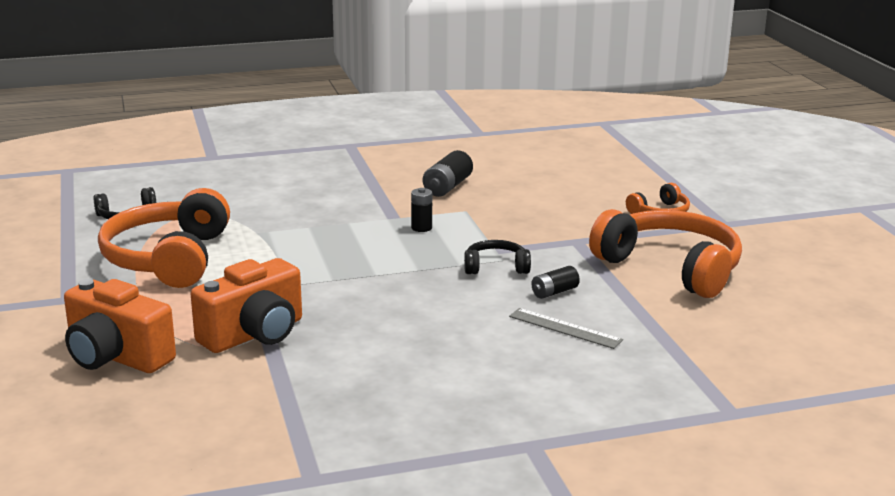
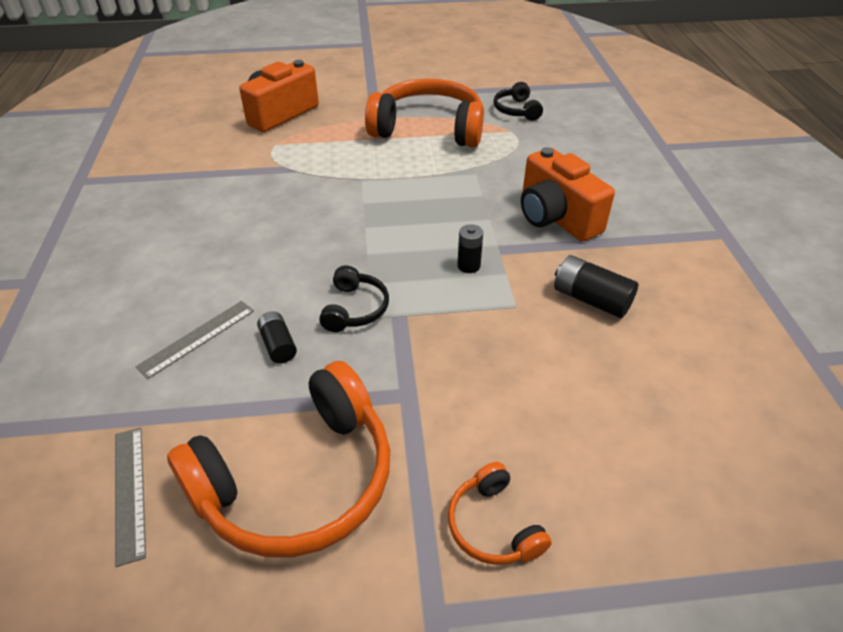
camera: 100 degrees right, 20 degrees up
(254, 334) = (282, 163): orange camera -> orange camera (556, 217)
(723, 322) = (130, 492): none -> grey ruler

